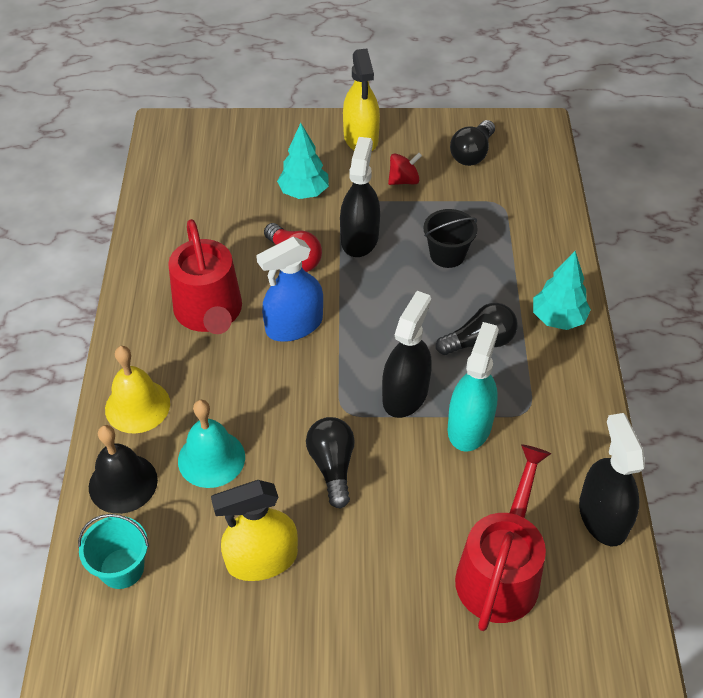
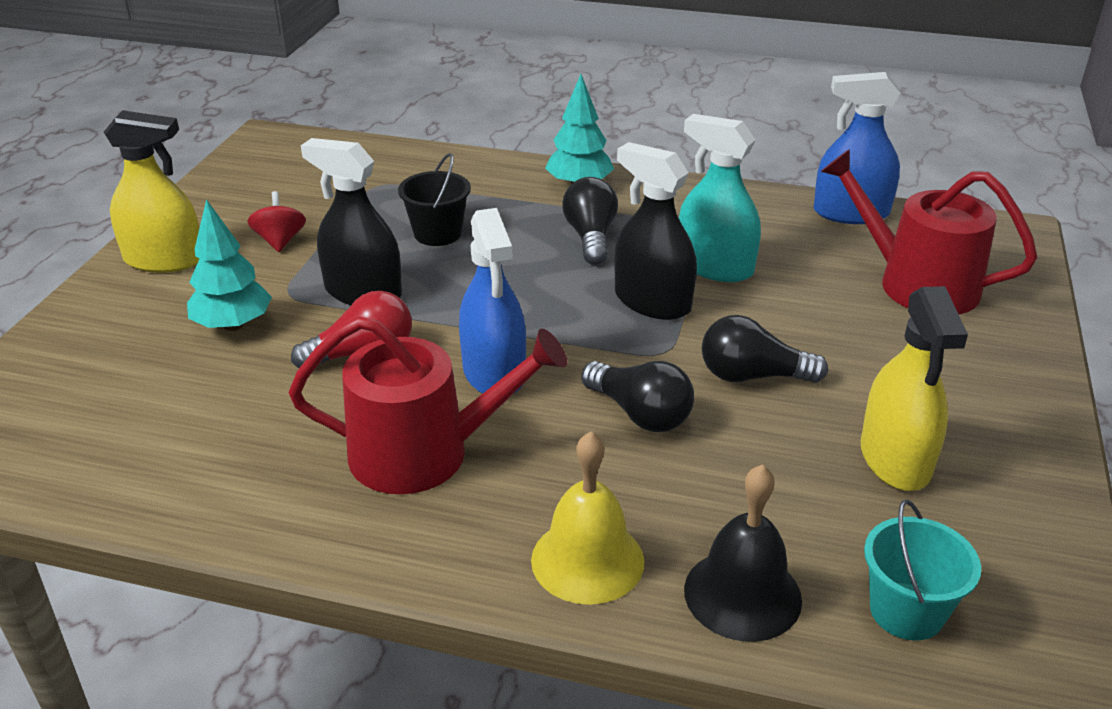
camera: 75 degrees left, 15 degrees down
(211, 458) = (715, 486): turquoise bell -> none
(472, 153) = (274, 186): black light bulb -> black light bulb (640, 414)
(602, 516) = (851, 213): black spray bottle -> blue spray bottle

